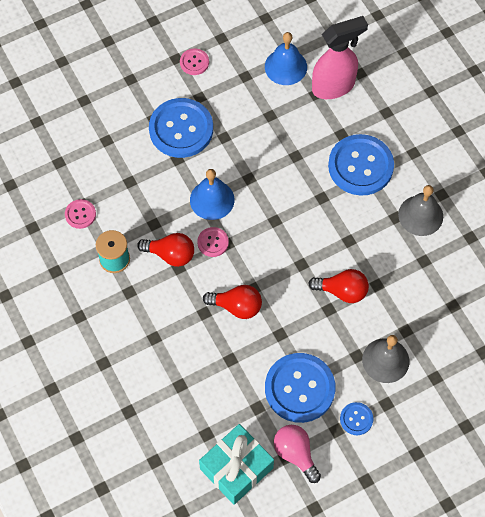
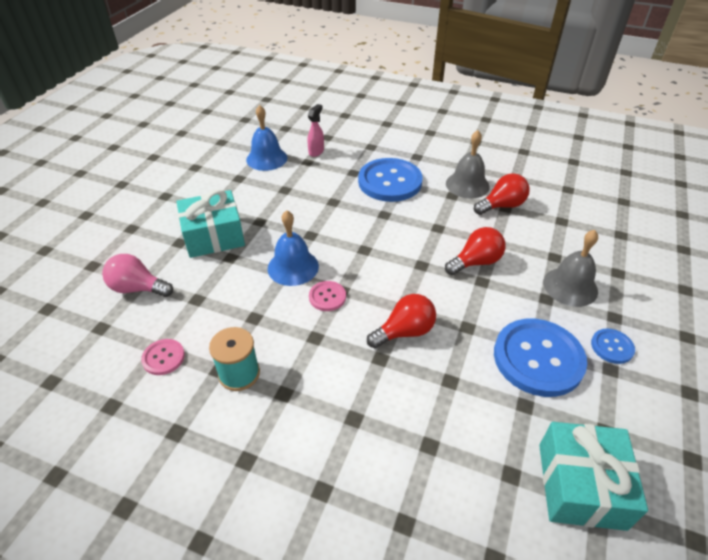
camera: 40 degrees left, 20 degrees down
(170, 254) = (296, 331): red light bulb -> red light bulb (502, 206)
(181, 129) = (214, 236): blue button -> turquoise gift
(194, 62) = (185, 190): pink button -> none
(295, 454) = (609, 420): pink light bulb -> pink light bulb (138, 288)
(334, 86) = (316, 151): pink spray bottle -> pink spray bottle, size x0.48

